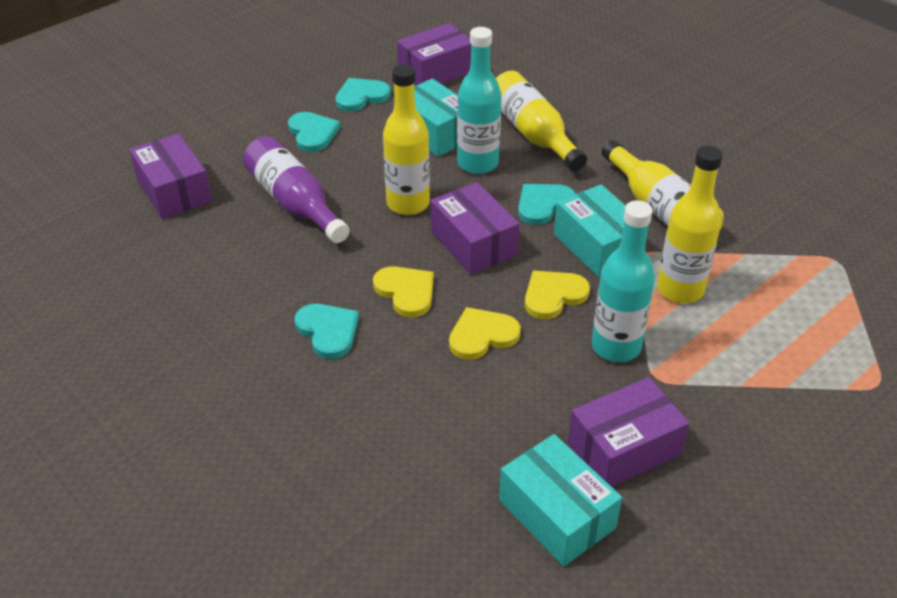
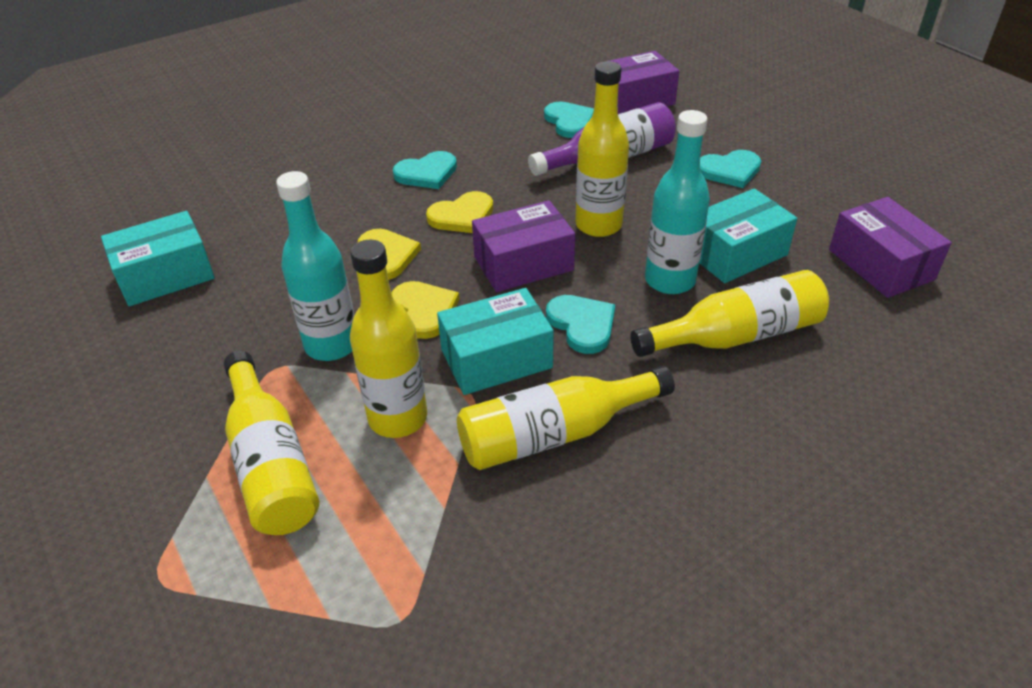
camera: 100 degrees right, 0 degrees up
(361, 96) = (808, 204): turquoise heart -> turquoise heart (569, 122)
(624, 448) = (205, 327): purple box -> none
(754, 351) = (270, 463): none -> yellow bottle

